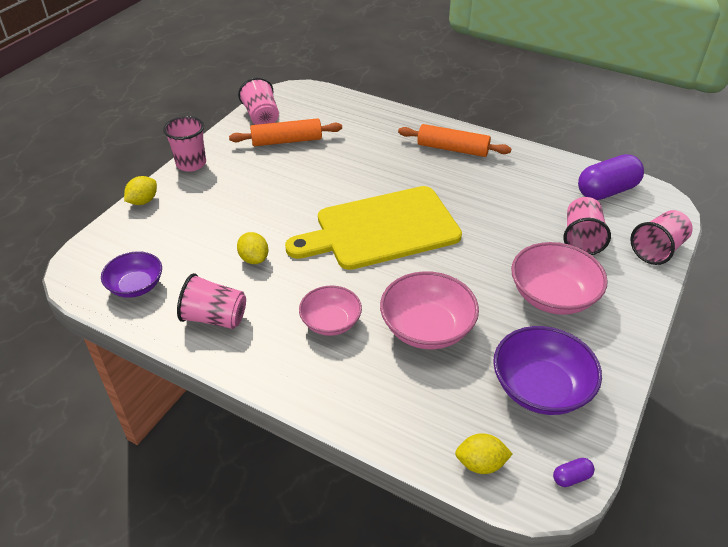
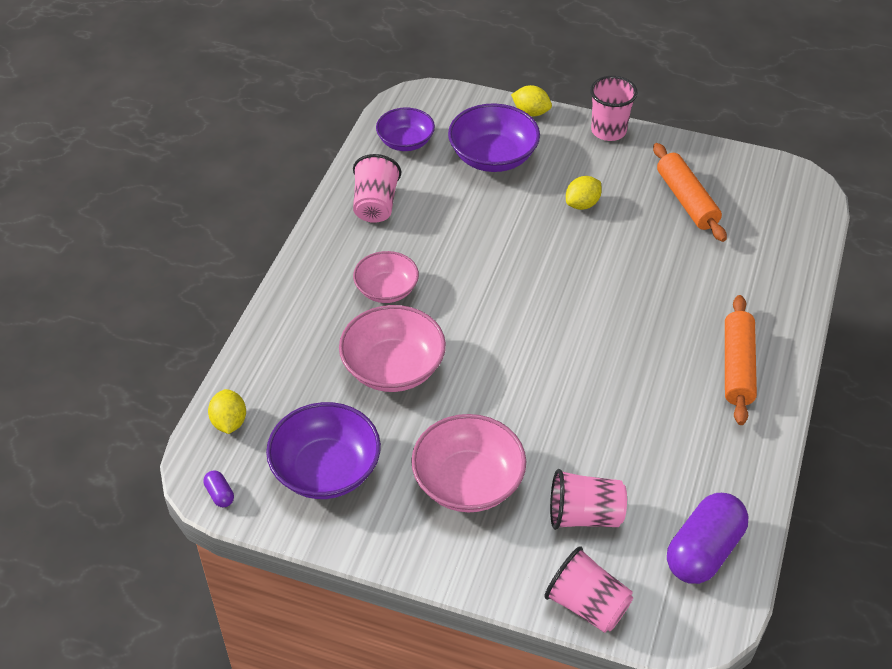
camera: 80 degrees right, 5 degrees up
(188, 231) = (493, 157): none -> purple bowl
(254, 259) = (465, 215): yellow lemon -> yellow lemon (582, 204)
(261, 117) = (728, 168): pink cup -> none
(381, 229) = (543, 312): yellow cutting board -> none
(606, 191) = (703, 551): purple capsule -> purple capsule turned 75 degrees clockwise

